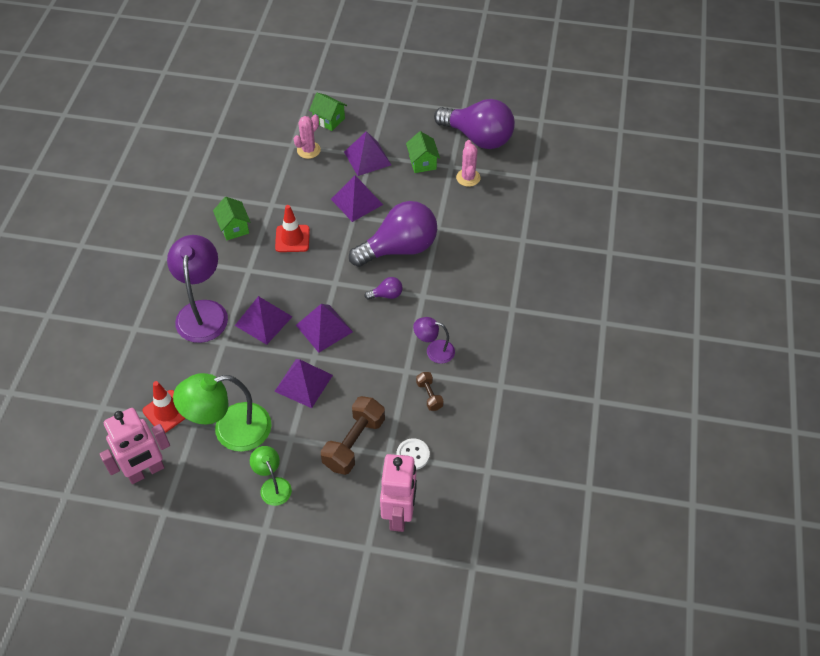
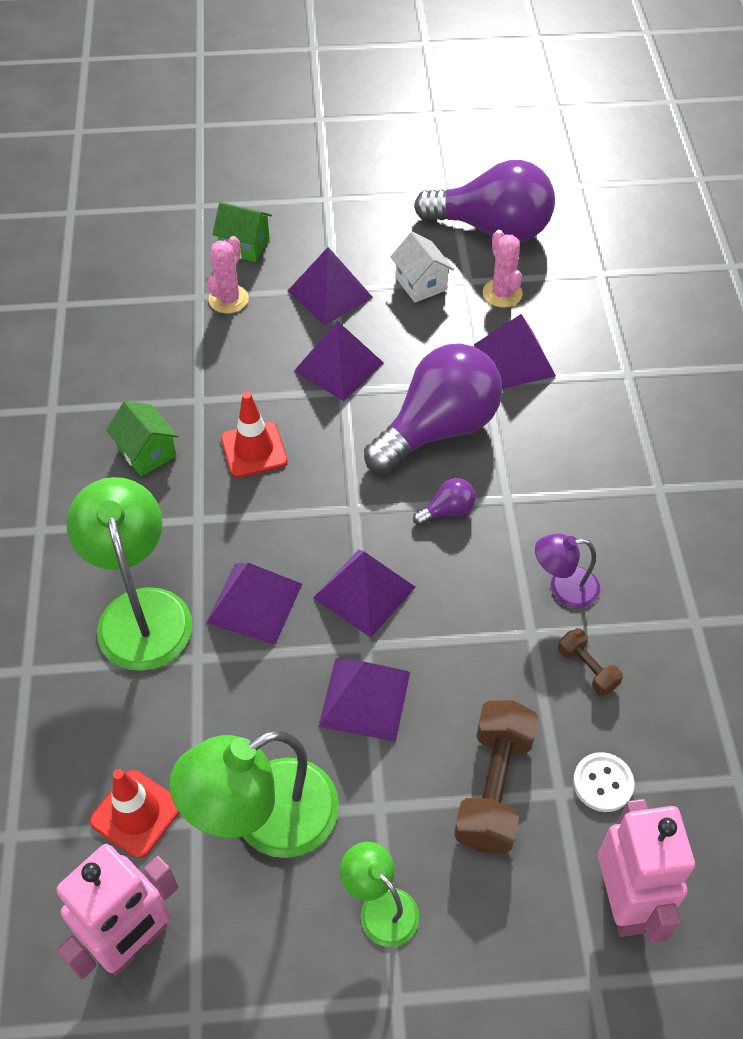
camera: 15 degrees left, 0 degrees up
(202, 311) = (140, 611): purple lamp -> green lamp
(422, 162) = (421, 284): green house -> white house
(459, 218) = (514, 360): none -> purple pyramid

